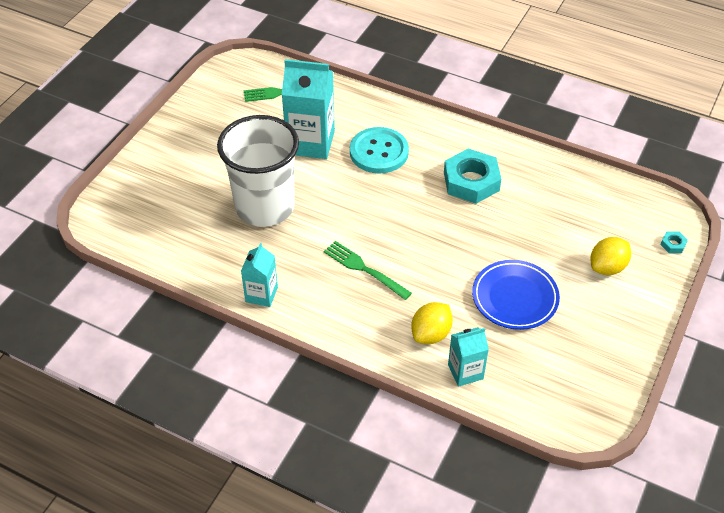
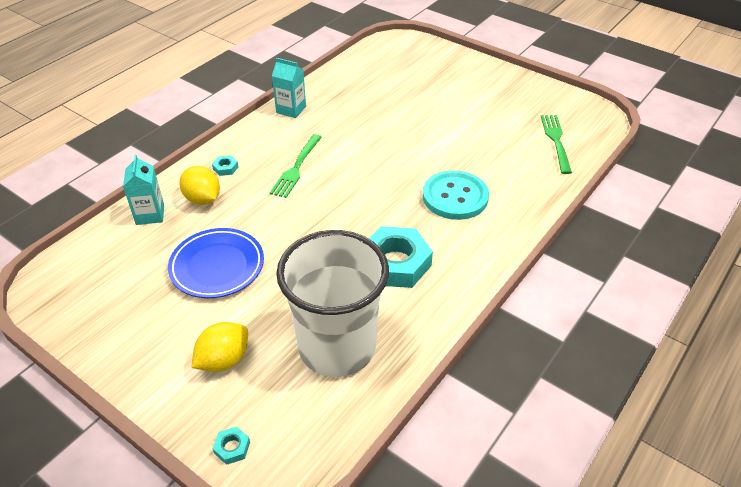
camera: 100 degrees right, 5 degrees down
(265, 207) = (392, 118): white cup -> white cup (337, 347)
(310, 142) = (475, 152): turquoise carton -> none
(364, 269) = (296, 168): green fork -> green fork turned 150 degrees clockwise
(377, 328) = (225, 168): none -> turquoise nut
(607, 267) = (224, 360): yellow lemon -> yellow lemon turned 75 degrees clockwise

